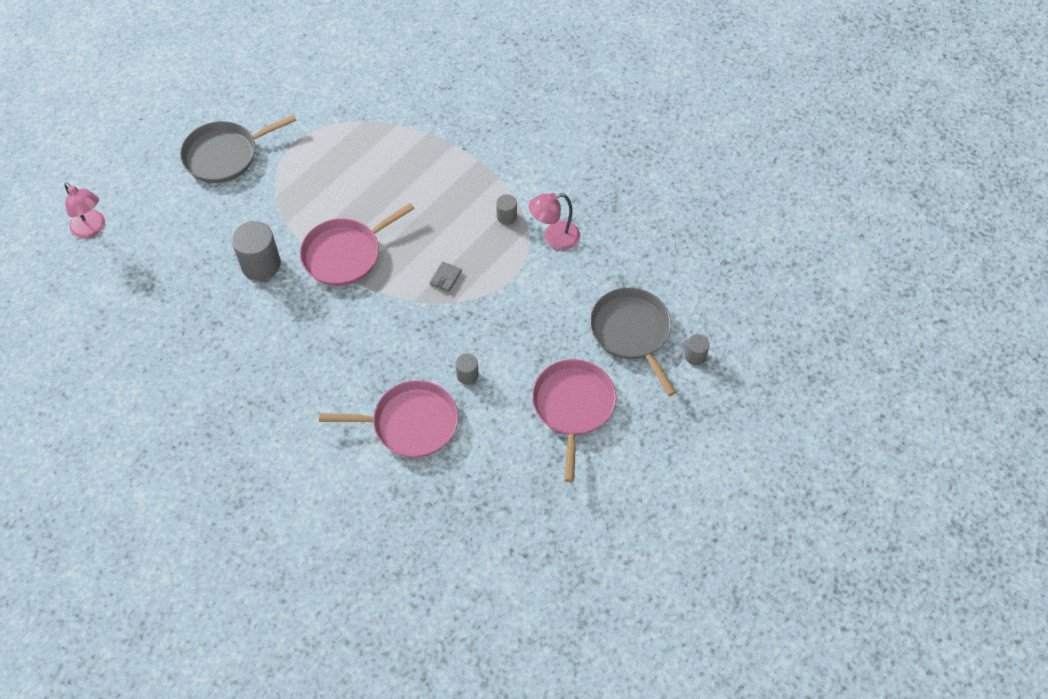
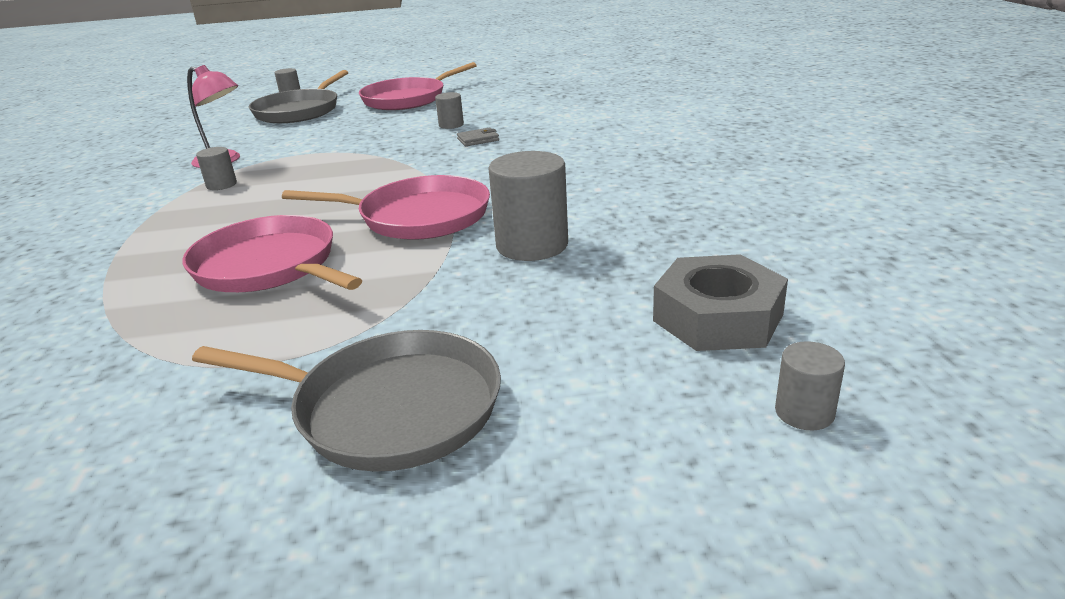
camera: 135 degrees left, 30 degrees down
(92, 229) = (804, 412): pink lamp -> grey cylinder
(143, 260) = (717, 317): none -> grey nut
(410, 423) = (538, 119): pink pan -> pink pan (270, 266)
(445, 278) = (359, 170): grey wallet -> grey wallet (478, 140)

